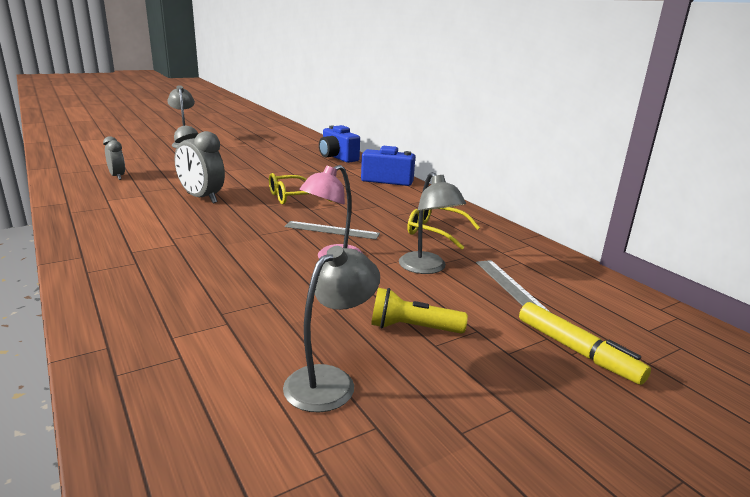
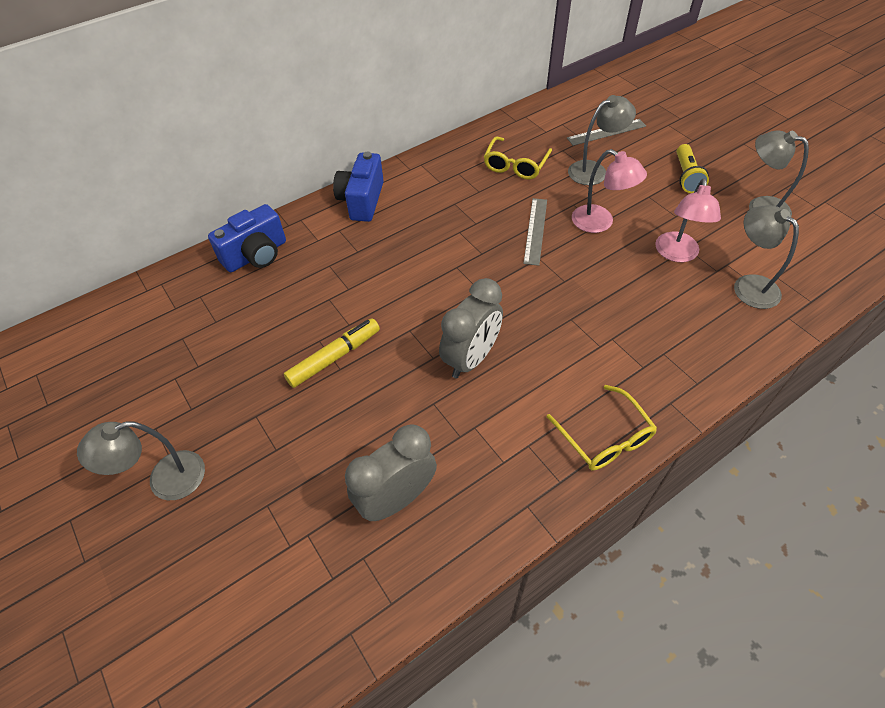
camera: 90 degrees left, 30 degrees up
(117, 177) = (396, 498): grey clock -> grey clock, size x1.64
(182, 330) = (748, 285): none -> grey lamp
(263, 293) = (676, 254): none -> pink lamp
(293, 197) = (445, 274): yellow glasses -> yellow glasses (604, 437)
(577, 351) = (677, 116): yellow marker -> yellow marker (334, 357)

